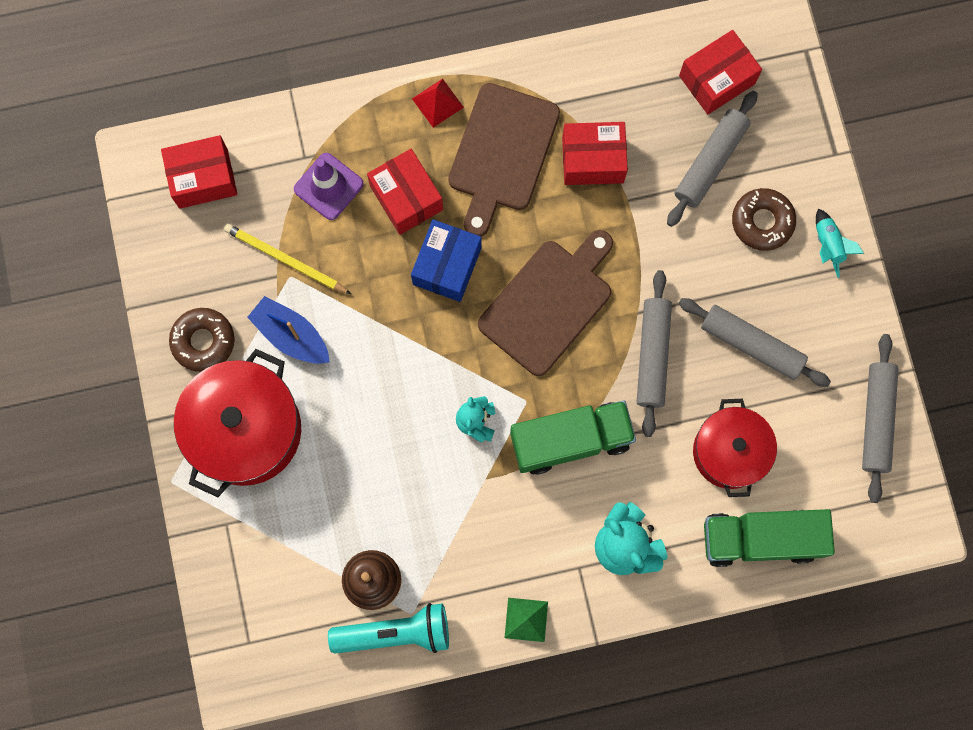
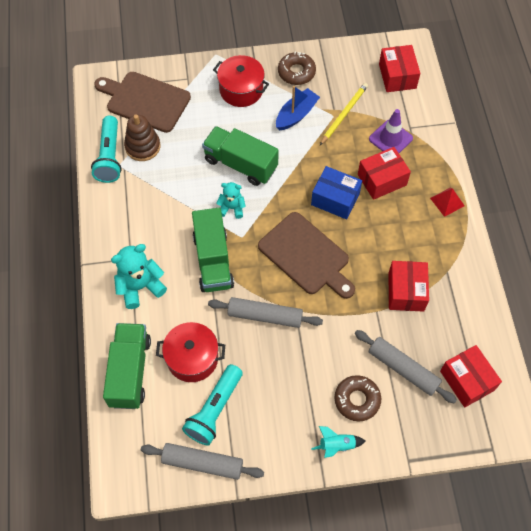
camera: 95 degrees right, 15 degrees down
(245, 430) = (241, 90): red pot -> red pot, size x0.66
(394, 416) = (240, 164): none -> green truck
(501, 153) = (411, 236): brown cutting board -> brown cutting board (145, 101)
(526, 619) = (104, 226): green pyramid -> none
(751, 344) = (266, 381): grey rolling pin -> none
(800, 412) = (214, 410): none -> turquoise flashlight

